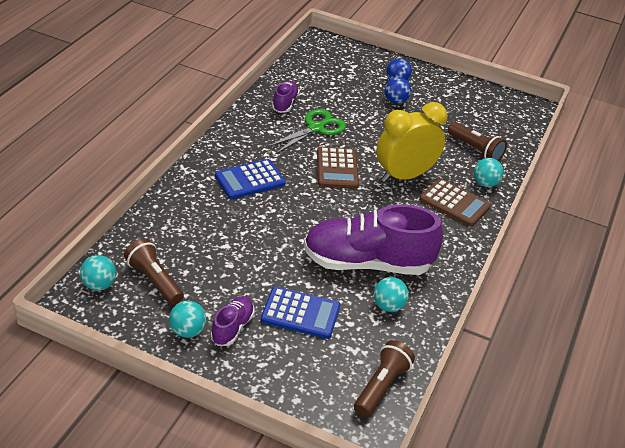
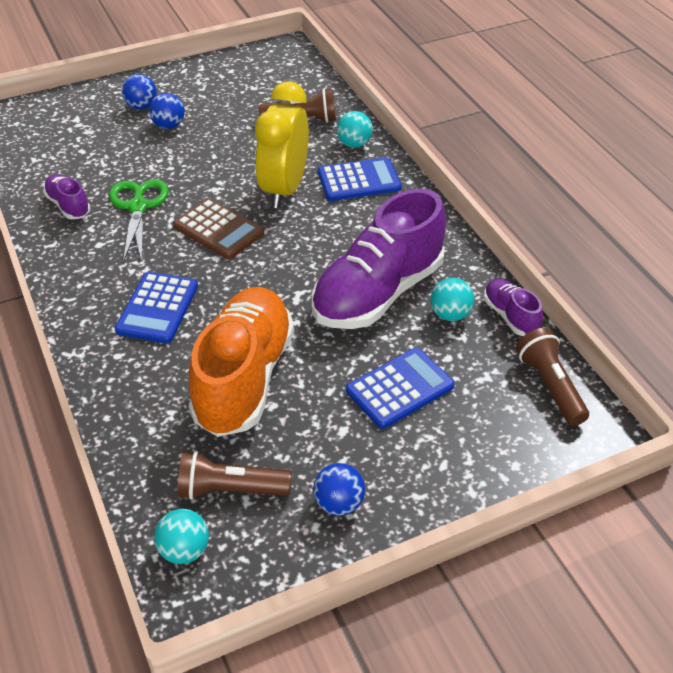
camera: 45 degrees left, 5 degrees up
(187, 331) = (339, 503): turquoise ball -> blue ball
(232, 327) = (369, 459): purple shoe -> purple shoe (510, 316)
(237, 242) = (244, 378): none -> orange shoe
(454, 203) = (359, 180): brown calculator -> blue calculator

